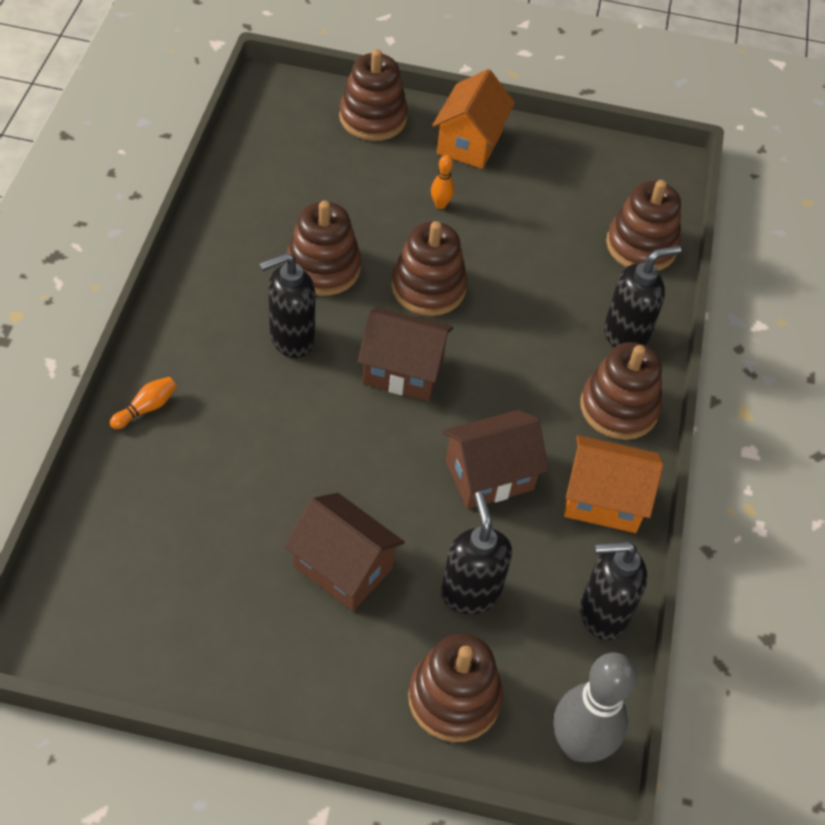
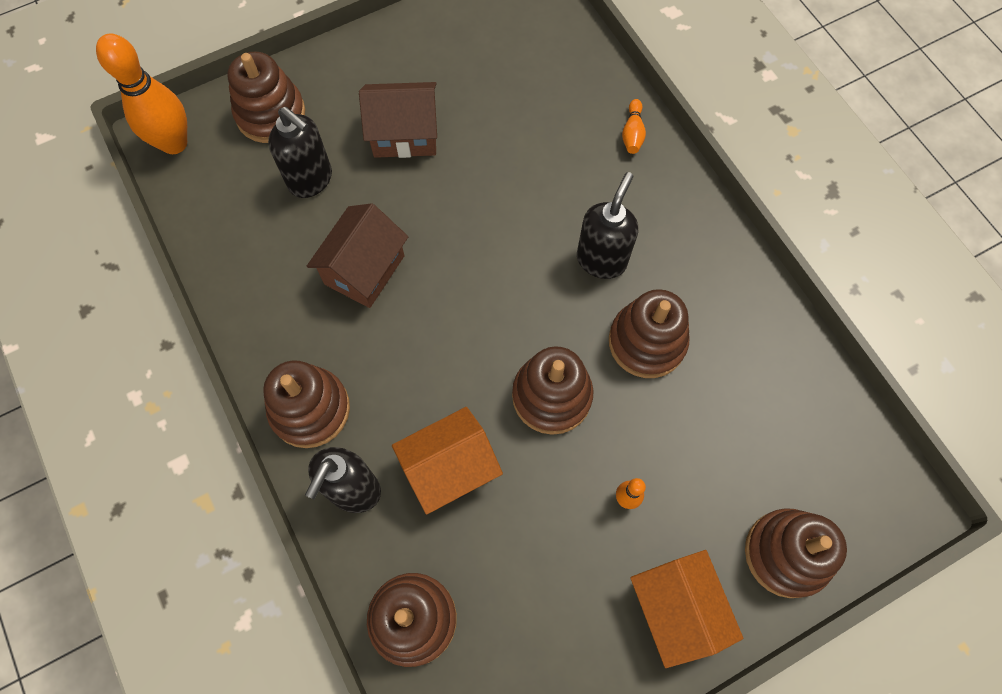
camera: 145 degrees right, 15 degrees up
(403, 371) = (498, 302): brown house -> none
(578, 745) = (174, 143): grey bowling pin -> orange bowling pin
(602, 614) = (212, 232): black soap dispenser -> none
(603, 500) = (267, 317): orange house -> orange house (449, 469)

